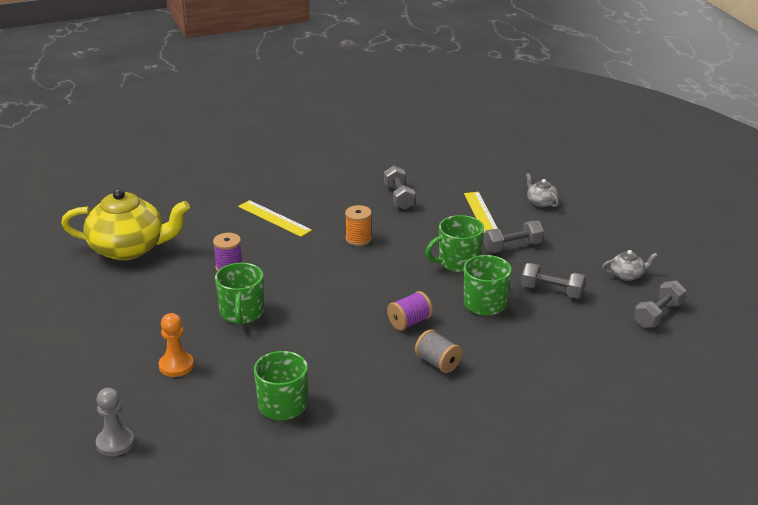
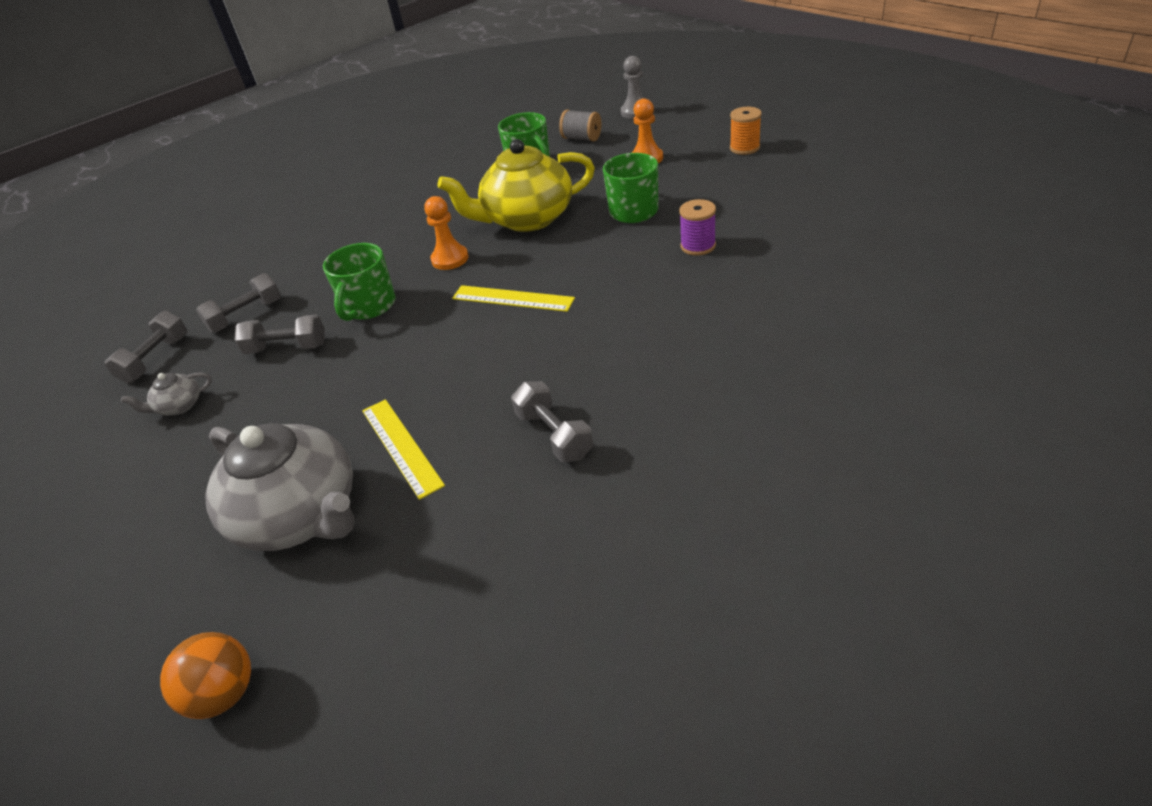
camera: 165 degrees right, 10 degrees up
(129, 248) = (842, 226): yellow teapot -> yellow teapot (527, 219)
(274, 218) = (713, 326): yellow ruler -> yellow ruler (512, 298)
(358, 239) = (569, 336): orange spool -> orange spool (744, 148)
(409, 322) = (450, 259): purple spool -> orange pawn
(438, 363) = (406, 234): grey spool -> grey spool (582, 138)
(458, 262) = (417, 347): green mug -> none
(512, 247) = (344, 399): grey dumbbell -> grey dumbbell (246, 316)
(541, 202) = (300, 515): grey teapot -> grey teapot, size x2.37
(572, 160) = (224, 693): none -> orange ball

